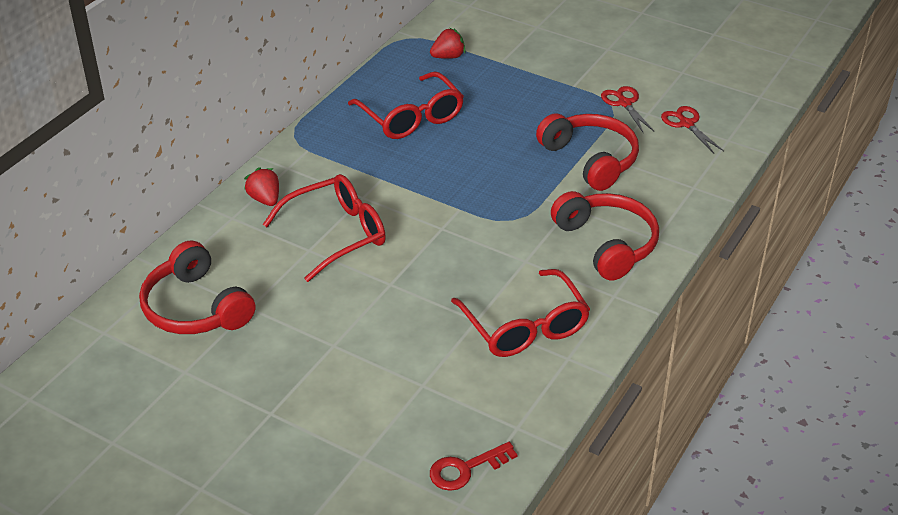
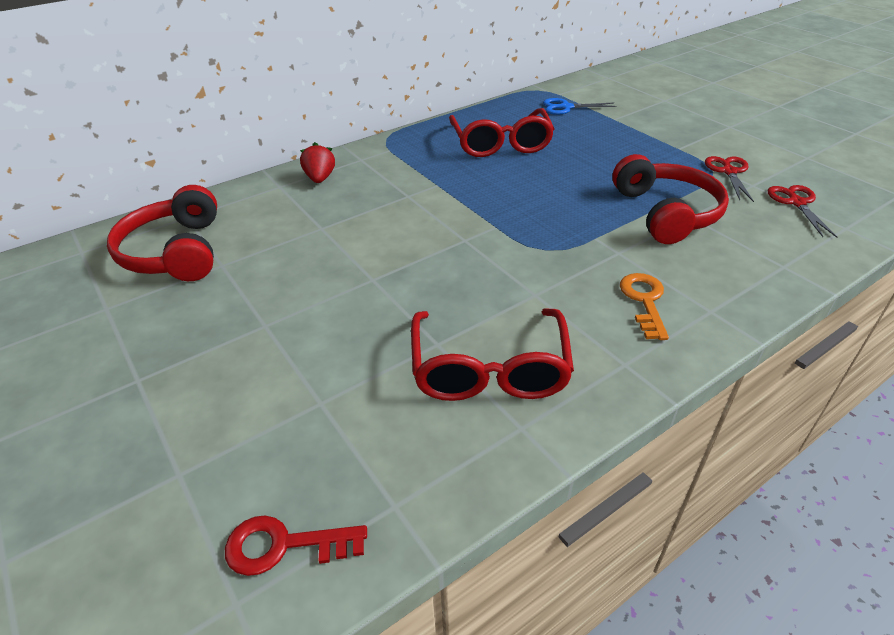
camera: 25 degrees right, 0 degrees up
(337, 234) = (358, 221): red glasses -> none
(448, 57) = (566, 107): red strawberry -> blue scissors
(606, 244) = (644, 301): red headphones -> orange key

